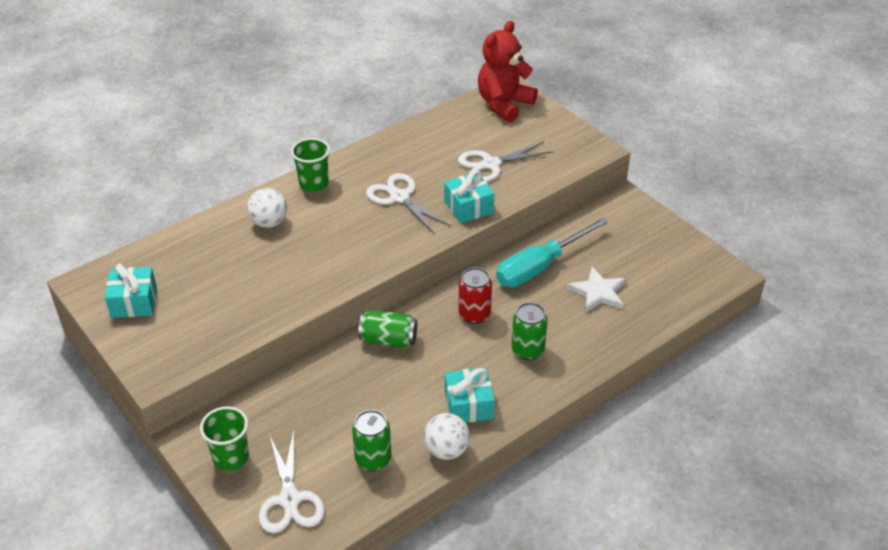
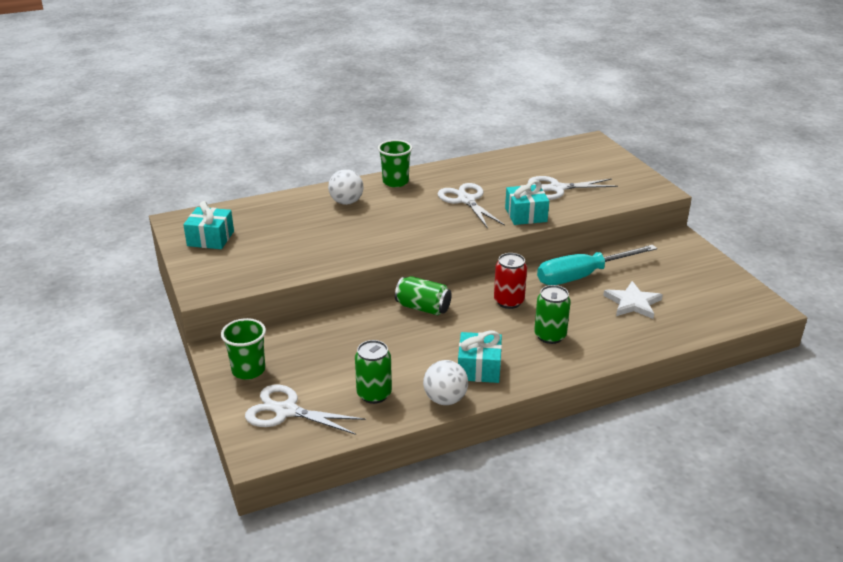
camera: 15 degrees right, 10 degrees down
(290, 499) = (286, 411): white scissors -> white scissors turned 105 degrees clockwise
(504, 104) = (583, 150): red teddy bear -> none

